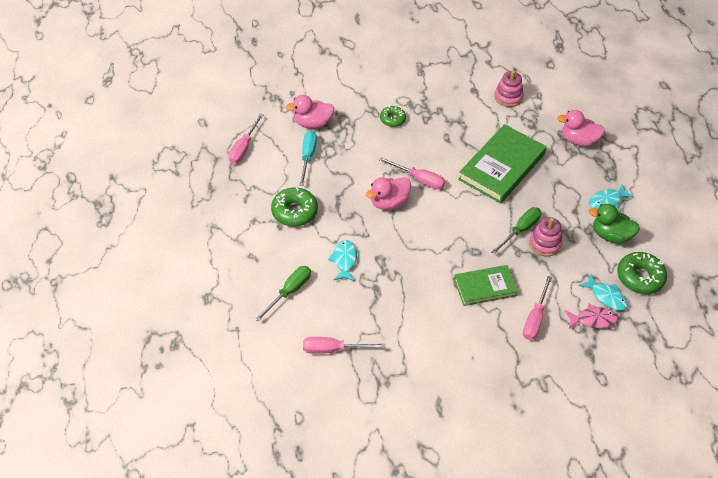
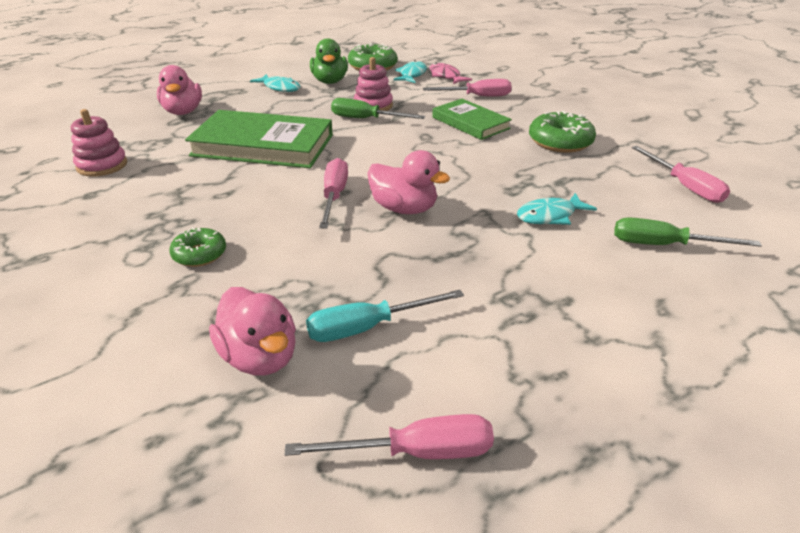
camera: 115 degrees left, 15 degrees down
(294, 212) = (517, 294): green donut -> green donut (560, 142)

